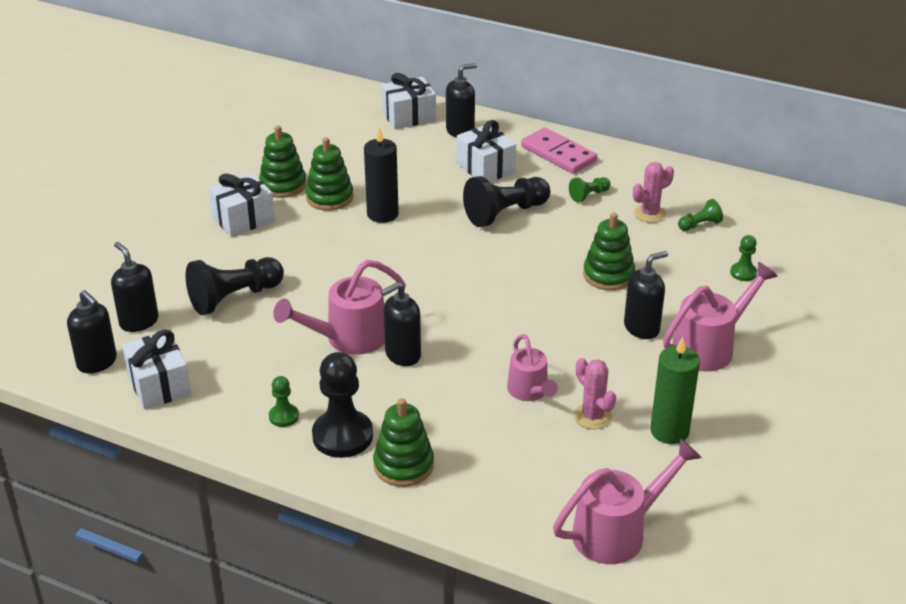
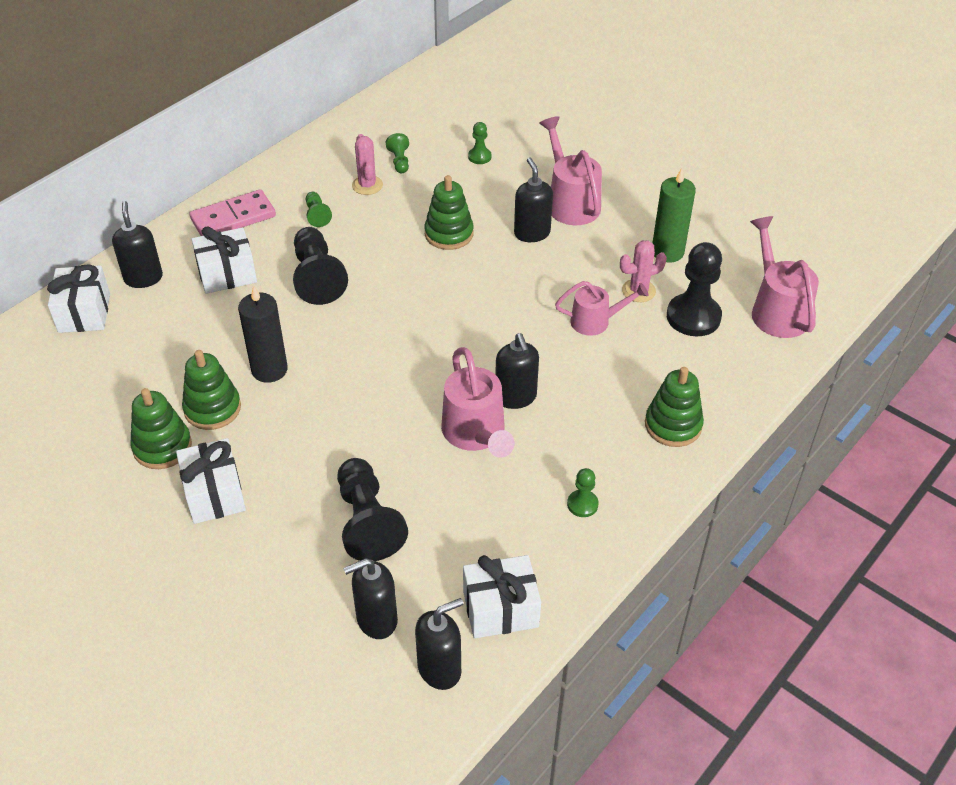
camera: 75 degrees left, 10 degrees up
(342, 436) = (622, 462): black pawn -> black pawn (693, 317)

